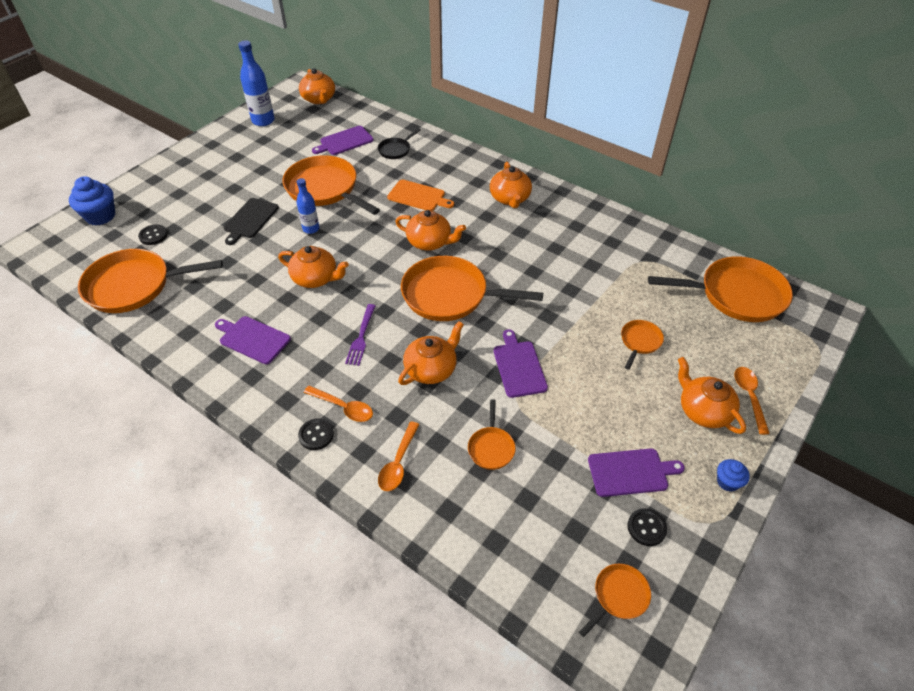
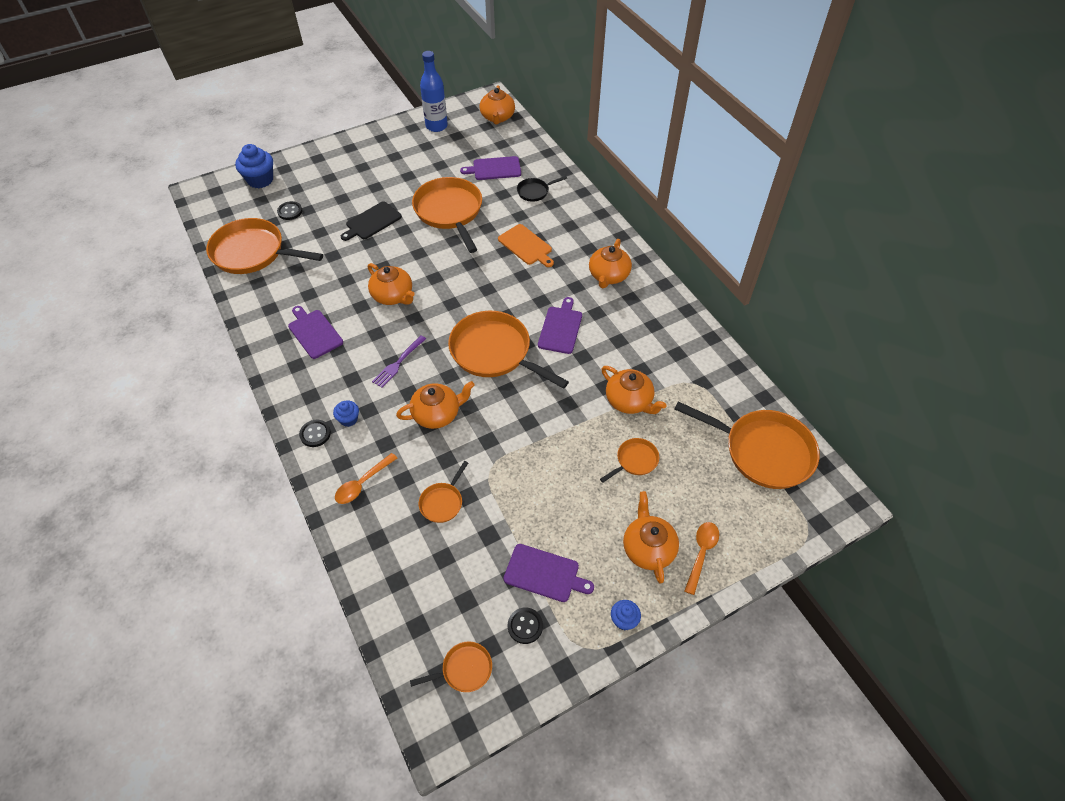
camera: 25 degrees right, 5 degrees up
(311, 229) = (416, 247): blue bottle -> none
(343, 407) = (349, 419): orange spoon -> blue cupcake
(430, 242) = (508, 295): orange teapot -> orange teapot (629, 401)
(519, 366) = (511, 440): purple cutting board -> purple cutting board (560, 328)

